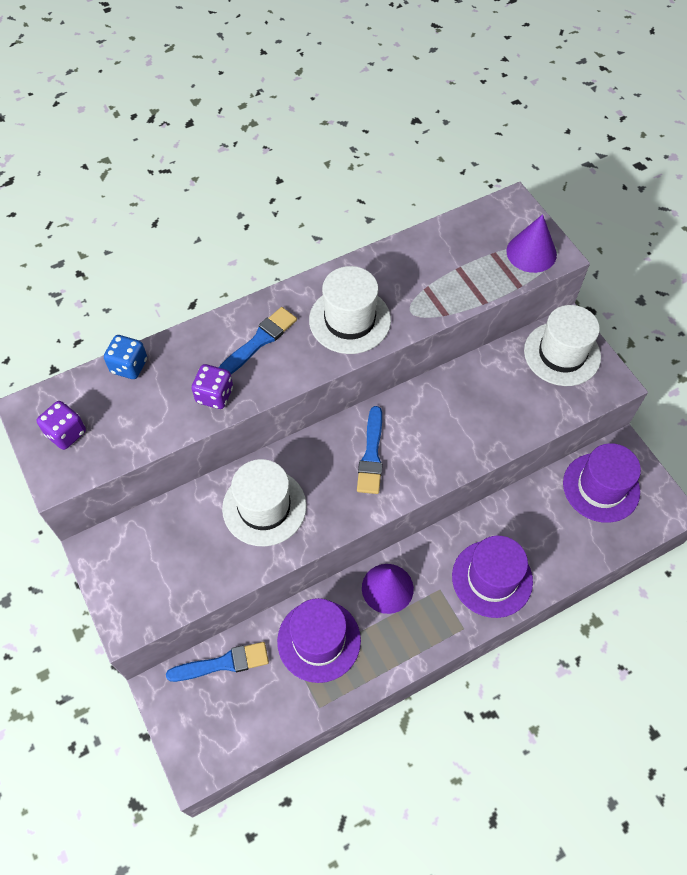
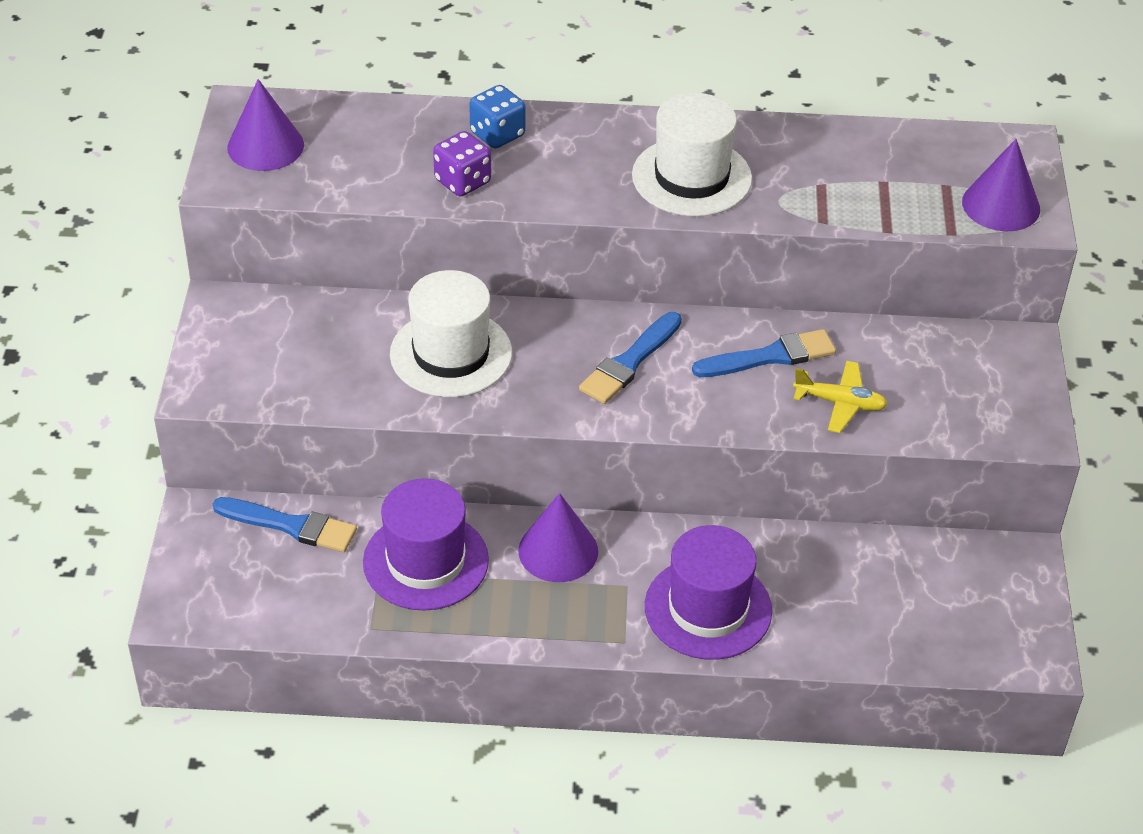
camera: 30 degrees right, 15 degrees down
(66, 433) = (265, 146): purple dice -> purple cone
(129, 366) = (387, 113): blue dice -> blue dice (497, 134)
(259, 341) = (560, 152): blue brush -> blue brush (770, 356)
(503, 419) = (840, 403): none -> yellow plane
(562, 354) = (987, 369): white hat -> none
(601, 487) = (952, 584): purple hat -> none

